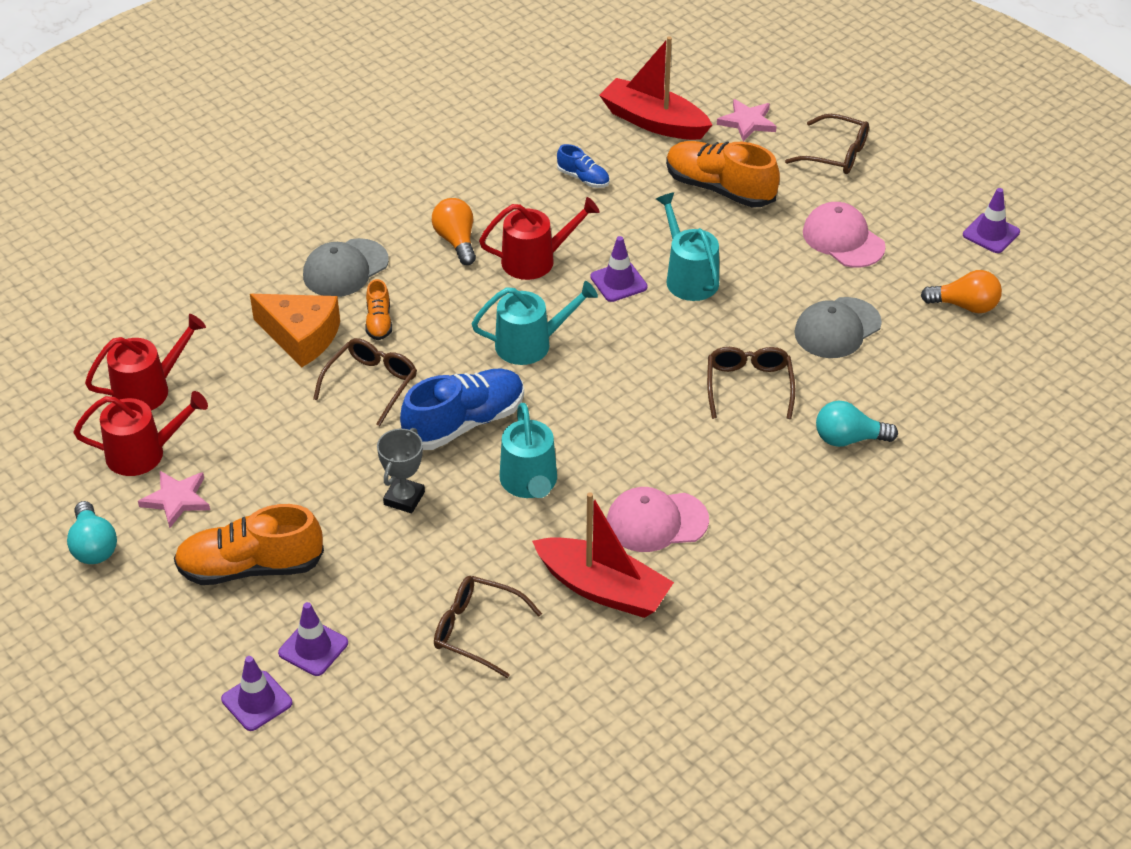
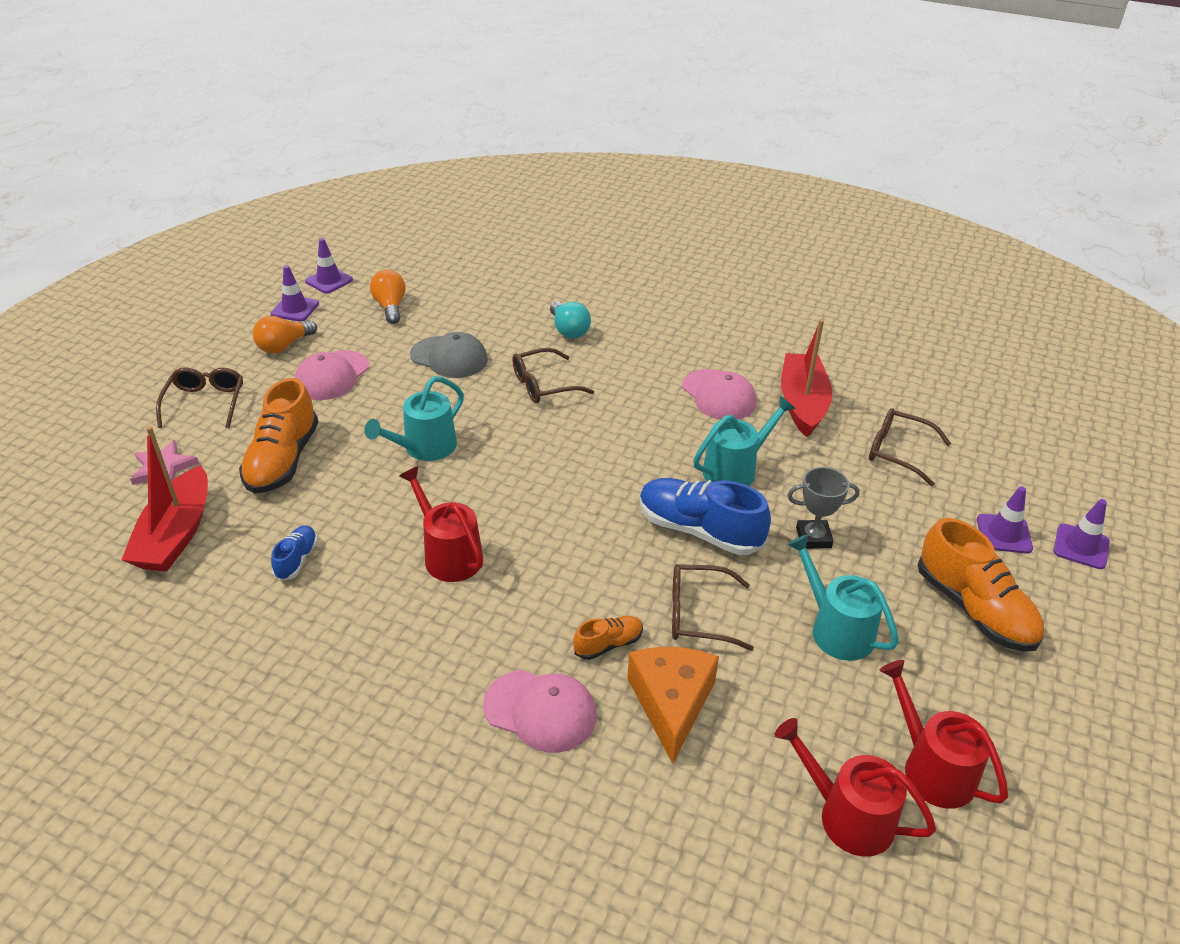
camera: 115 degrees left, 5 degrees down
(93, 546) = (1071, 746): turquoise light bulb -> none
(176, 499) = (958, 705): pink star -> none
(345, 268) = (540, 711): grey cap -> pink cap
(456, 241) = (446, 628): orange light bulb -> orange light bulb (284, 346)
(476, 630) = (898, 452): brown glasses -> brown glasses turned 120 degrees clockwise
(530, 344) = (571, 520): turquoise watering can -> turquoise watering can (836, 629)
(618, 282) = (453, 488): purple traffic cone -> purple traffic cone (329, 281)

